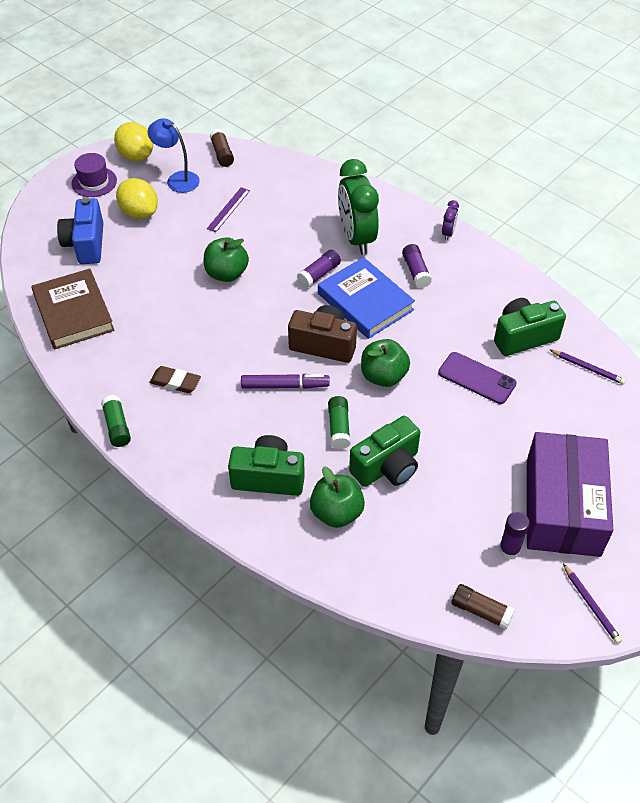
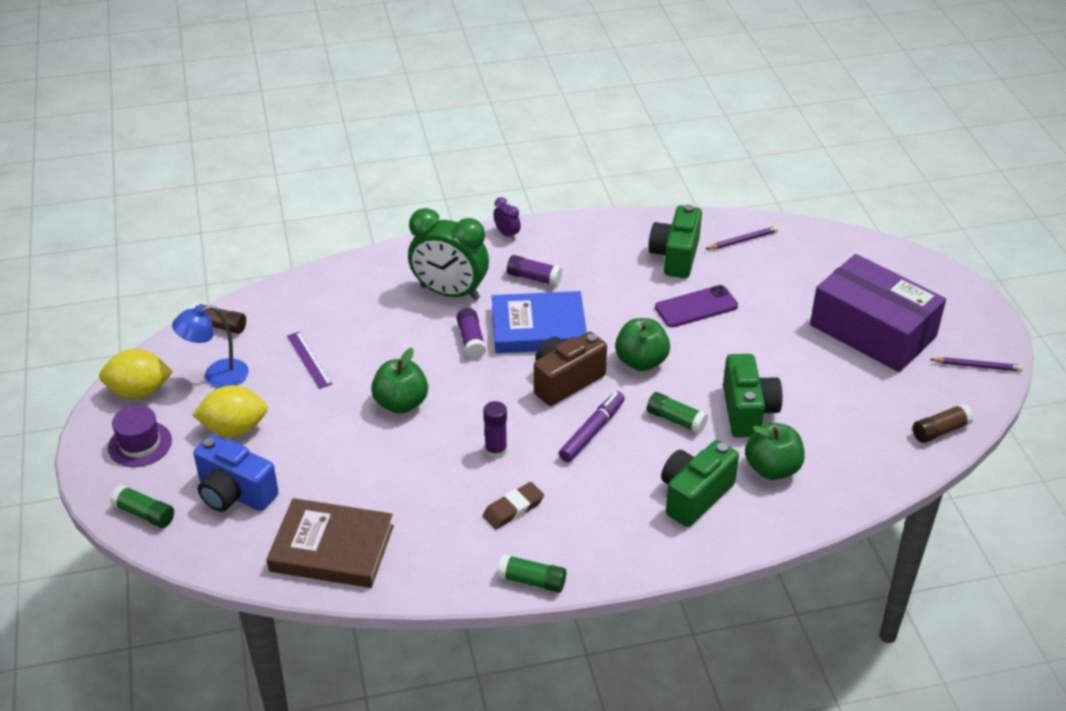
camera: 55 degrees left, 10 degrees down
(41, 217) = (144, 514): none -> green glue stick
(509, 549) = (892, 383): purple glue stick -> purple glue stick (496, 450)

